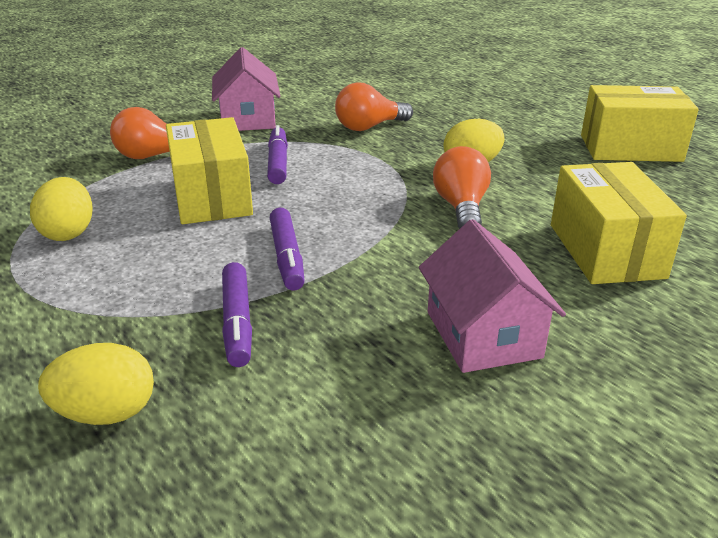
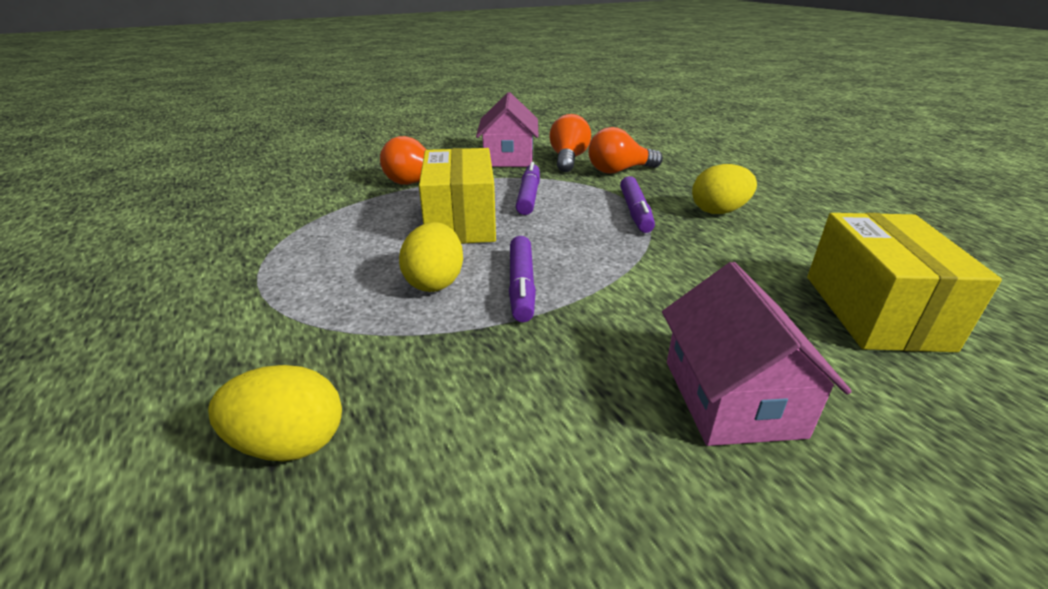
camera: 10 degrees right, 0 degrees up
(68, 233) = (321, 244): yellow egg -> yellow egg (435, 282)
(237, 322) = (456, 351): purple marker -> purple marker (635, 212)
(461, 207) = (707, 251): orange light bulb -> orange light bulb (568, 159)
(630, 148) = (888, 206): yellow box -> none

